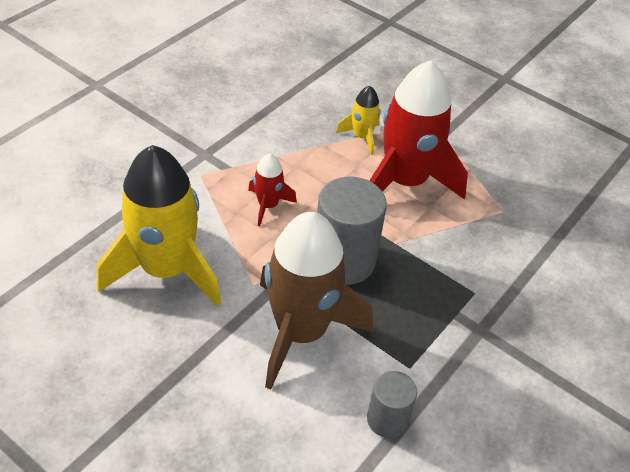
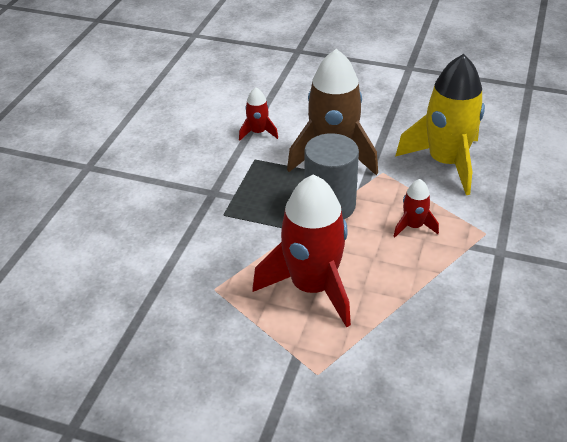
camera: 165 degrees right, 5 degrees down
(362, 137) = (376, 321): yellow rocket -> none
(387, 419) = (258, 132): grey cylinder -> red rocket

